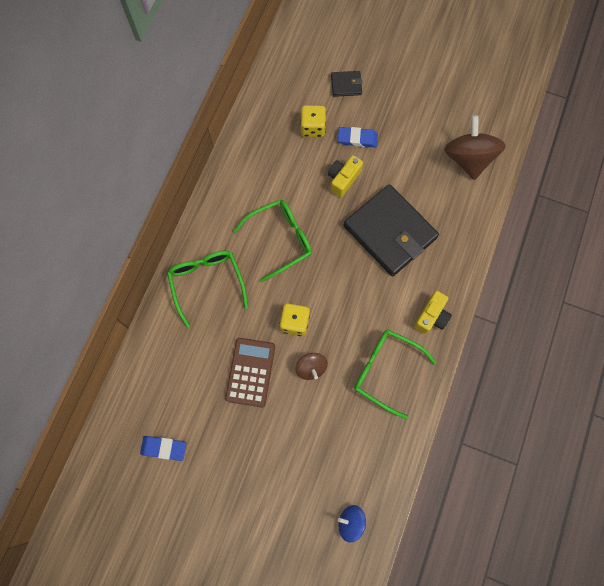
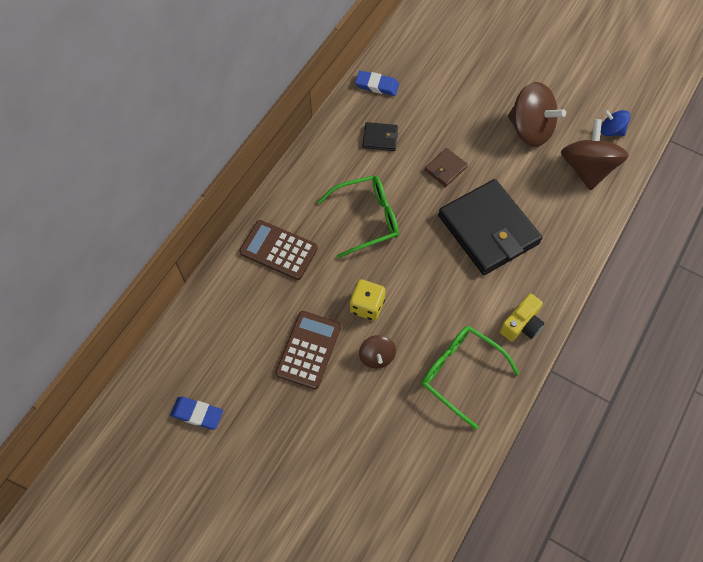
camera: 10 degrees right, 10 degrees down
(207, 283) = (278, 250): green glasses -> brown calculator
(312, 128) = (421, 113): yellow dice -> none
(343, 179) = (445, 169): yellow camera -> brown wallet
(346, 85) = (464, 77): black wallet -> black wallet (380, 138)
(351, 522) = (393, 533): blue spinning top -> blue spinning top (611, 131)
(357, 139) = (468, 131): blue eraser -> blue eraser (377, 85)
(413, 128) = (530, 129): none -> brown spinning top

